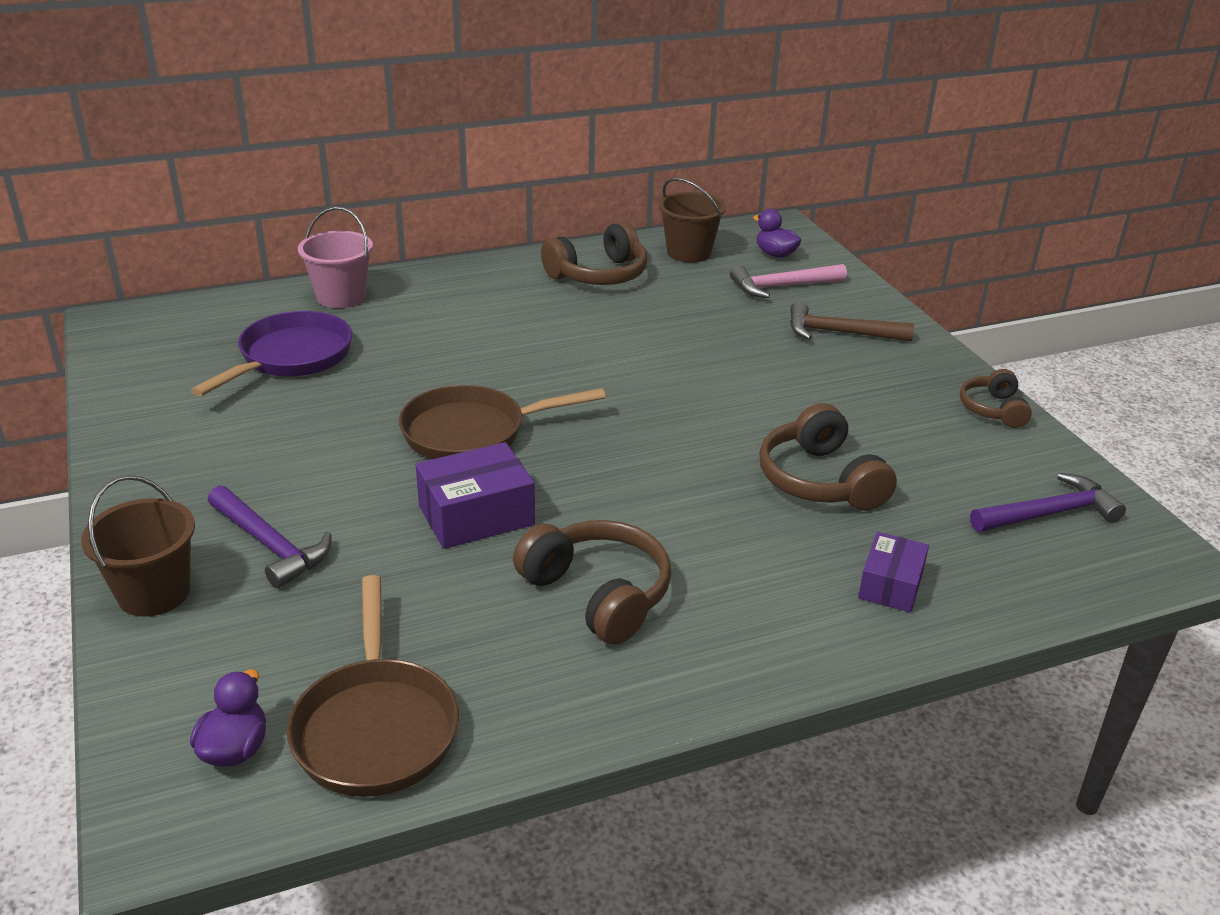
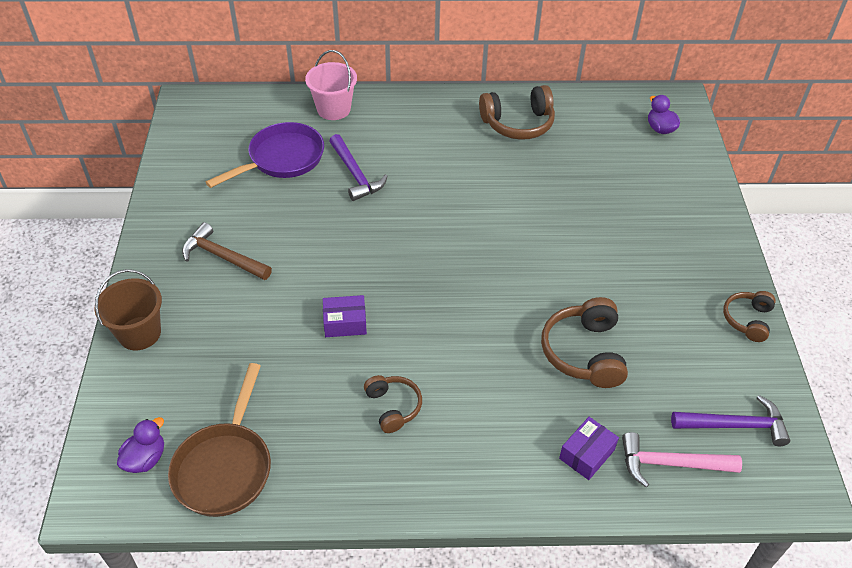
camera: 20 degrees right, 15 degrees up
(270, 545) = (215, 314): purple hammer -> purple hammer (355, 174)
(472, 433) = (370, 252): brown pan -> none
(476, 515) = (345, 323): purple box -> purple box, size x0.65
(598, 594) = (393, 407): brown headphones -> brown headphones, size x0.61
(689, 252) = (594, 114): brown bucket -> none
(782, 286) = (649, 163): pink hammer -> pink hammer (671, 464)
(840, 333) = (669, 219): brown hammer -> brown hammer (223, 257)

